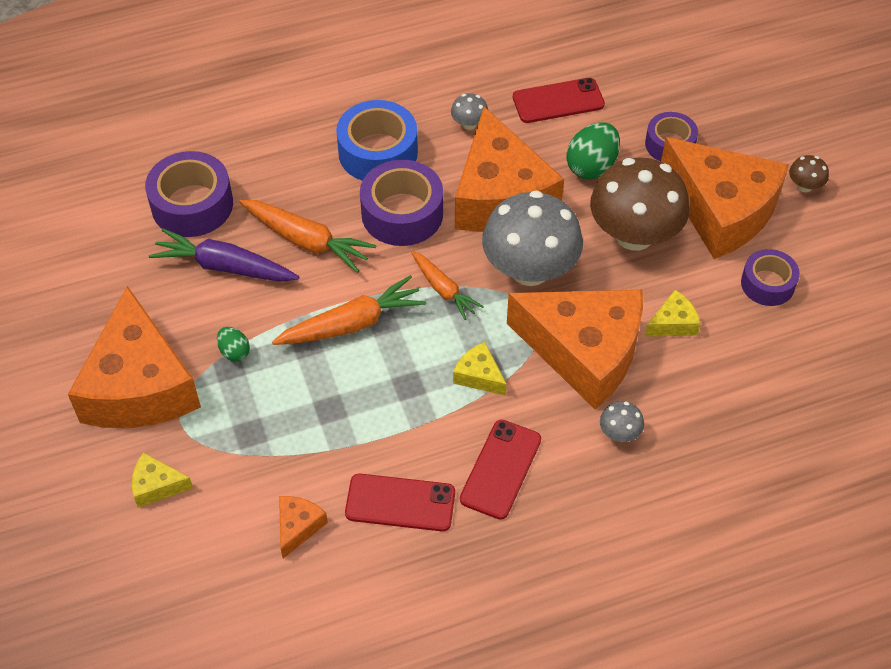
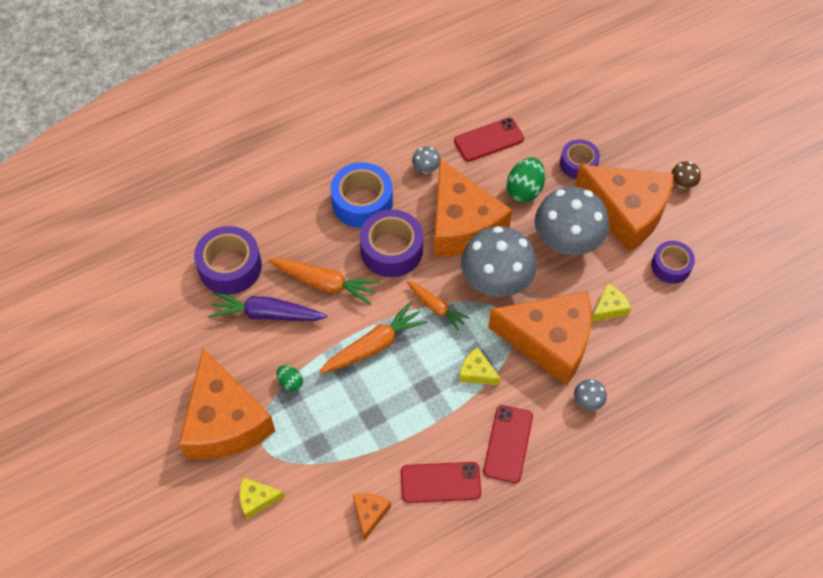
camera: 10 degrees left, 5 degrees up
(634, 235) = (567, 241): brown mushroom -> grey mushroom

